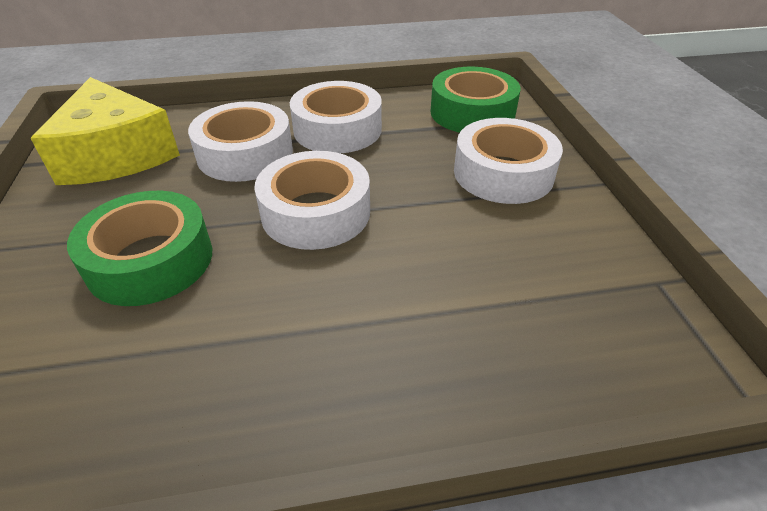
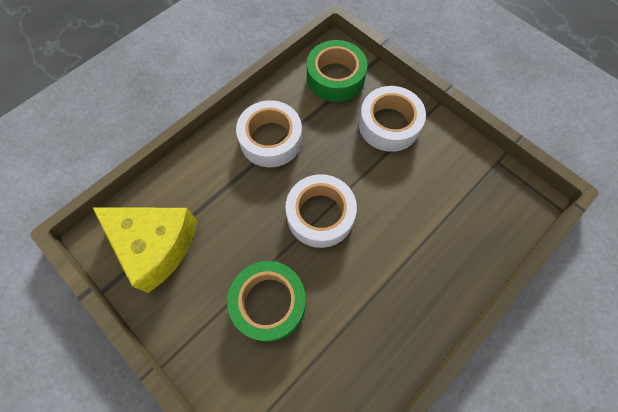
camera: 35 degrees left, 25 degrees up
(245, 154) = (236, 194): white tape -> none

